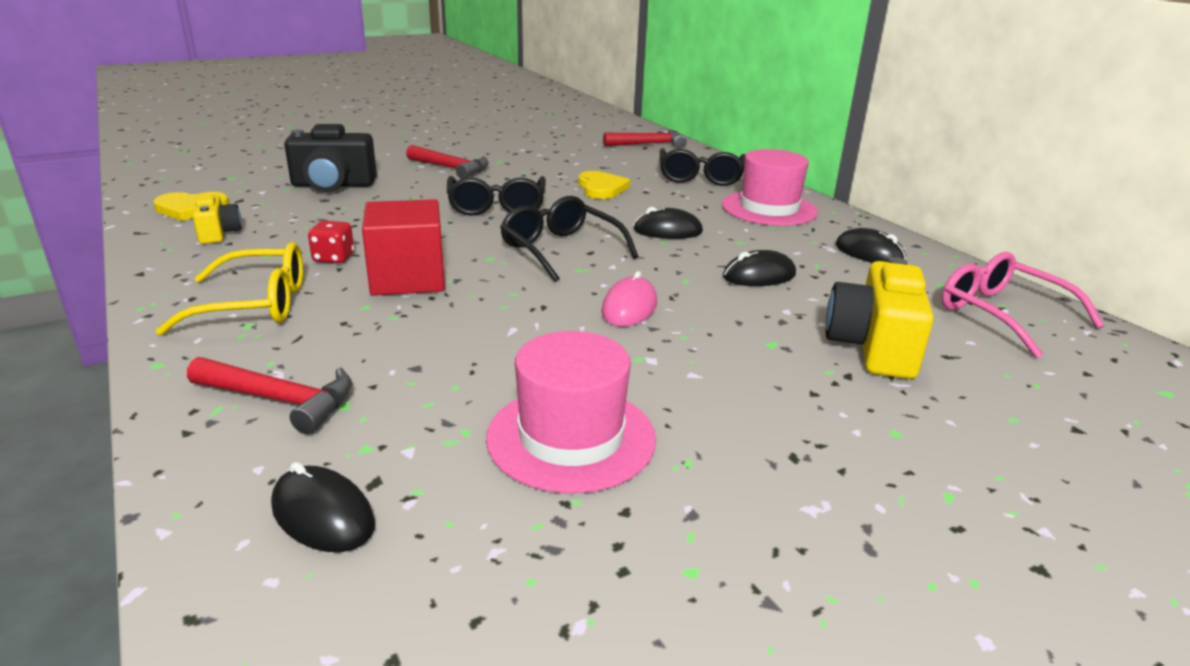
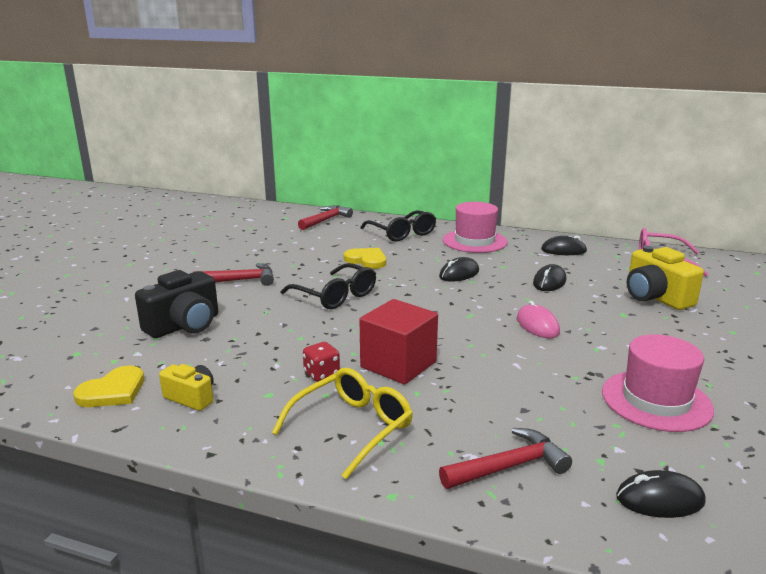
camera: 40 degrees left, 5 degrees down
(561, 250) = (434, 308): black glasses -> none

